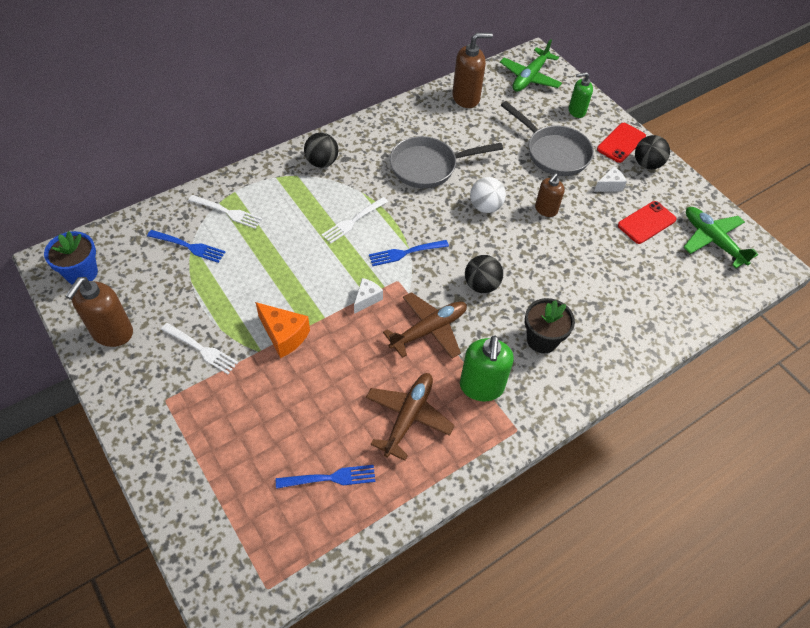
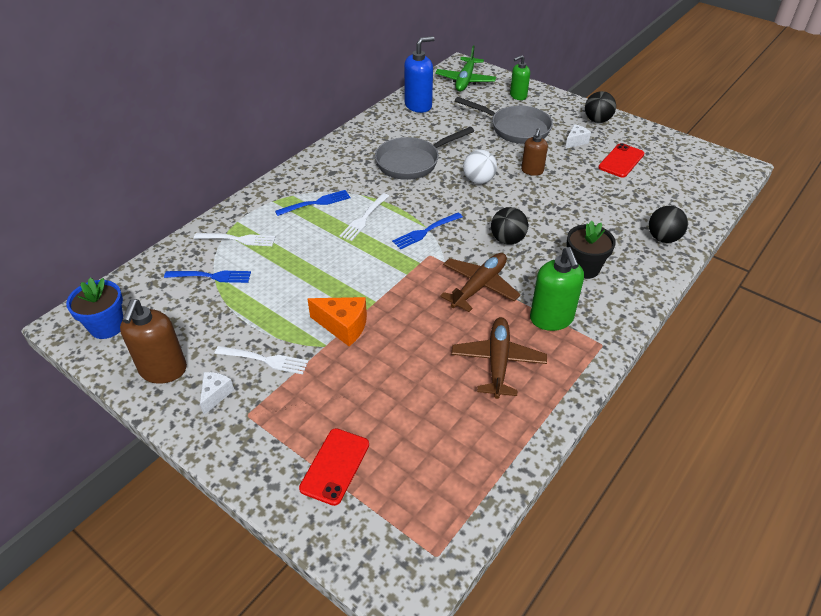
camera: 15 degrees left, 10 degrees down
(322, 162) = (311, 180): black ball -> black ball (663, 238)
(329, 478) = (449, 436): blue fork -> blue fork (315, 203)
(367, 299) = (408, 276): white cheese -> white cheese (215, 395)
(466, 98) = (418, 105): brown soap dispenser -> blue soap dispenser
(621, 143) = (567, 110): red phone -> red phone (335, 466)
(712, 240) = (681, 161): green plane -> none

